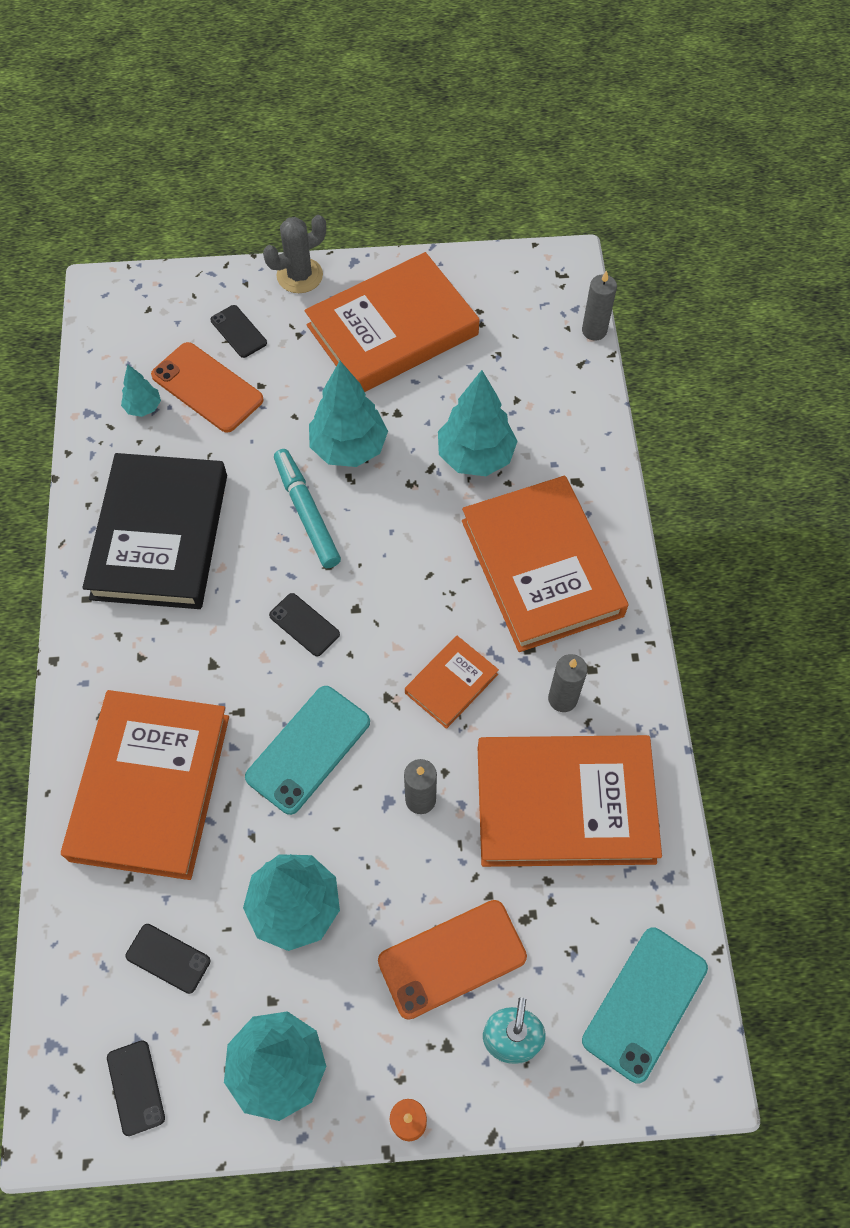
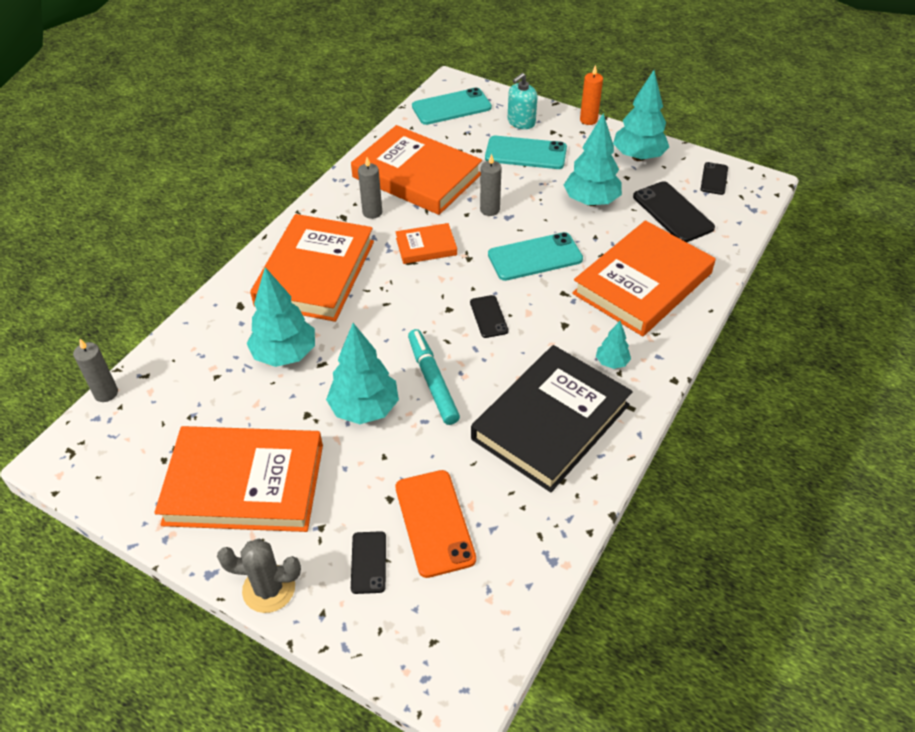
camera: 145 degrees left, 15 degrees down
(143, 407) = (501, 536): turquoise tree -> turquoise tree (612, 362)
(168, 958) = (672, 212): black phone -> black phone, size x1.75
(307, 513) = (432, 381): turquoise marker -> turquoise marker turned 150 degrees clockwise
(452, 959) = (526, 153): orange phone -> turquoise phone

